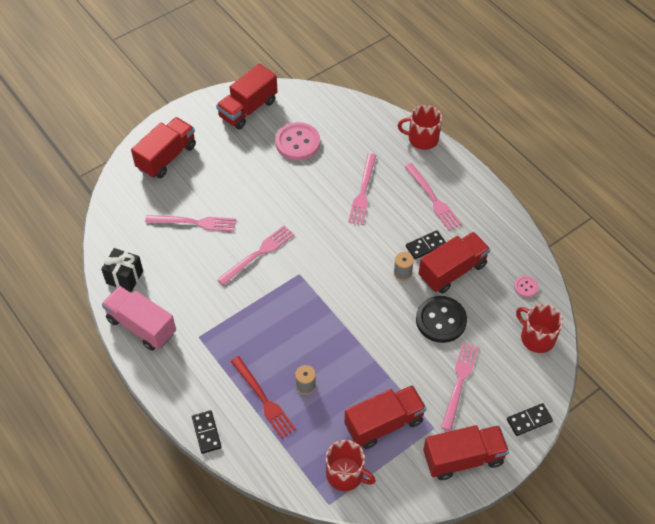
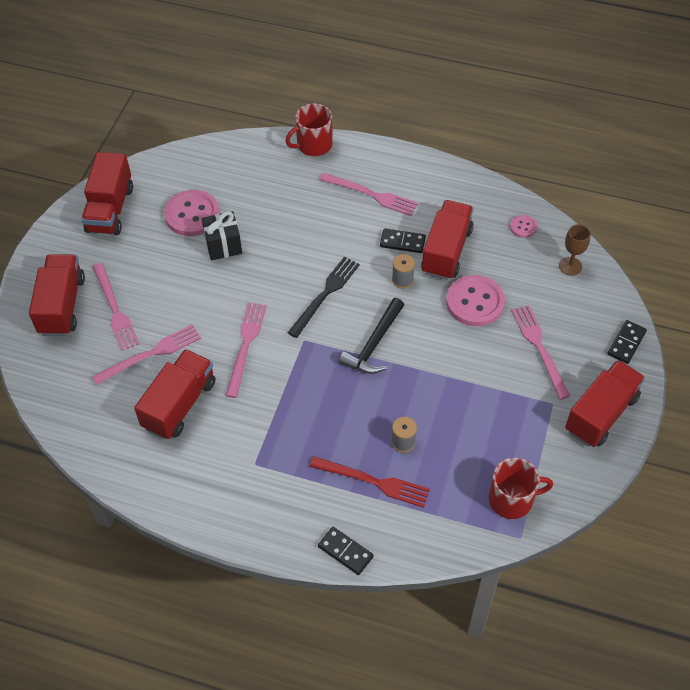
camera: 35 degrees left, 0 degrees up
(125, 277) = (122, 454): black gift -> black gift (223, 245)
(141, 326) = (185, 491): pink truck -> none
(340, 251) = (325, 294): none -> black fork
(344, 306) = (374, 344): none -> black hammer
(363, 191) = (299, 225): pink fork -> pink fork (115, 309)
(384, 424) = (506, 429): red truck -> red truck (179, 404)
(425, 246) = (402, 242): black domino -> black domino turned 75 degrees clockwise
(441, 320) = (475, 302): black button -> pink button
(536, 337) = (570, 266): red mug -> brown goblet

